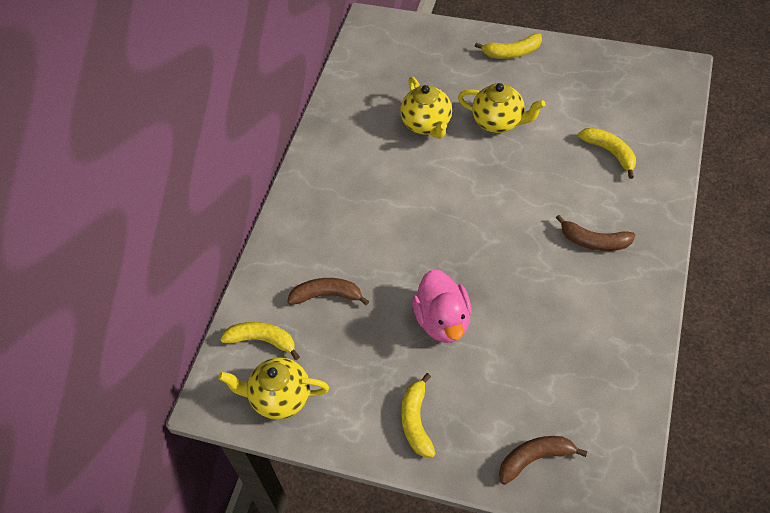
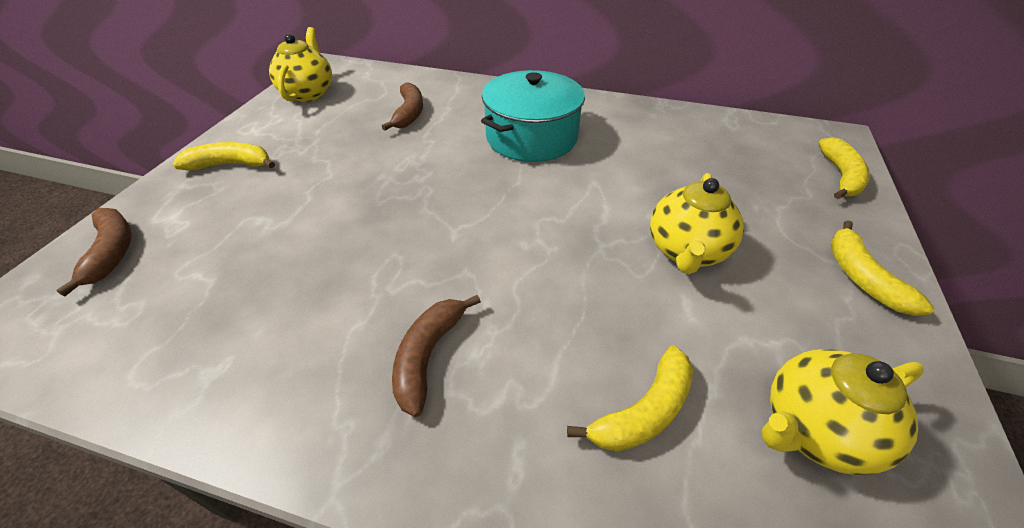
camera: 85 degrees right, 10 degrees down
(262, 340) = (372, 84): yellow banana -> yellow banana (840, 176)
(370, 200) = (531, 137): none -> turquoise pot
(427, 124) = (662, 180): yellow teapot -> yellow teapot (814, 430)
(443, 321) = (345, 186): pink duck -> none

